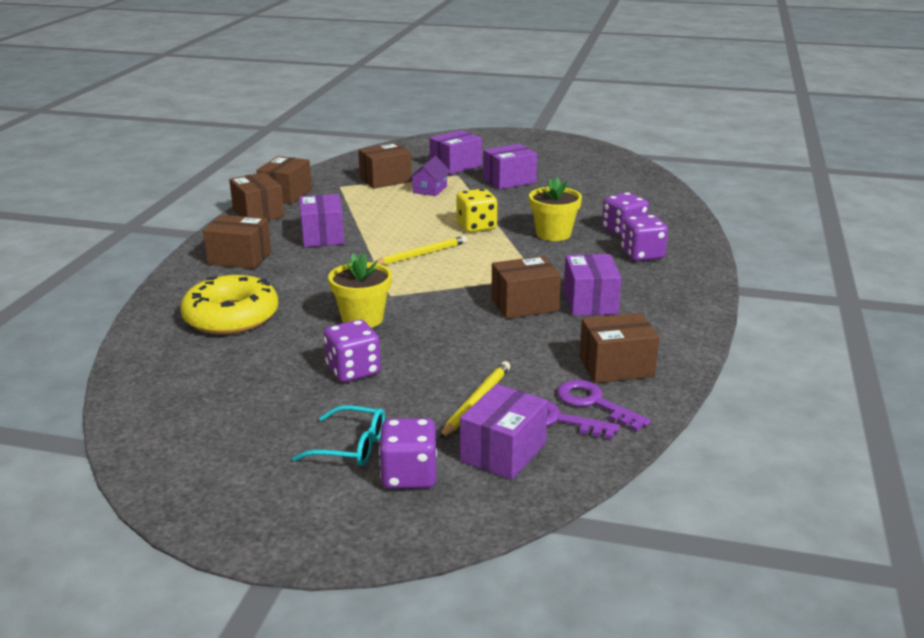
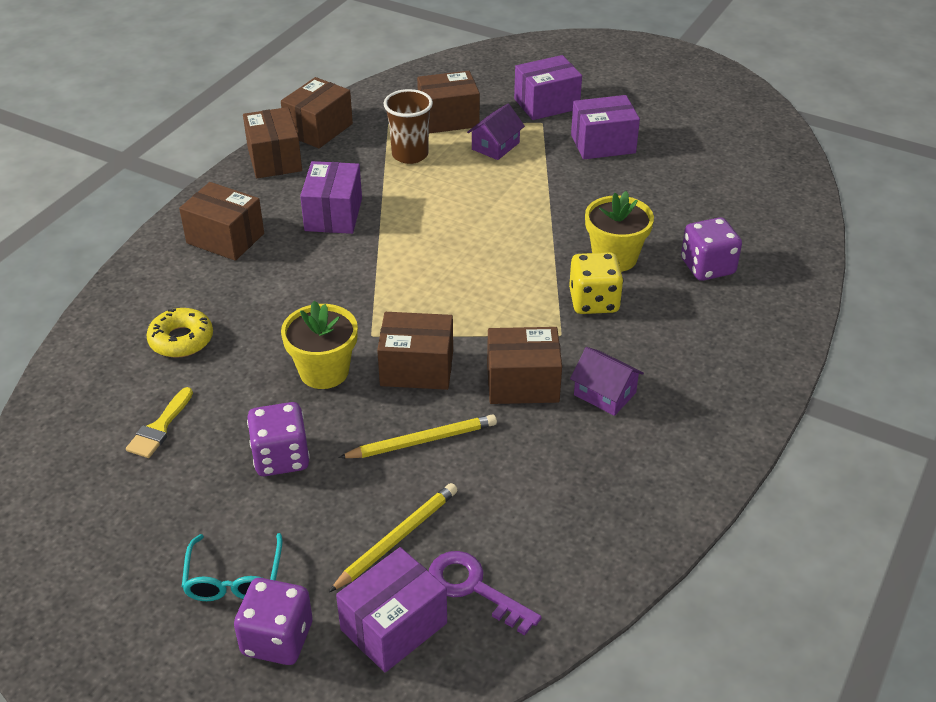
camera: 15 degrees right, 15 degrees up
(231, 317) = (181, 340): yellow donut -> yellow donut, size x0.59
(238, 368) = (159, 427): none -> yellow brush
(351, 446) = (234, 579): turquoise glasses -> turquoise glasses turned 60 degrees clockwise
(366, 200) = (410, 155): none -> brown cup
(420, 254) = (435, 268): yellow pencil -> yellow pencil (422, 441)
(476, 226) = (524, 227): yellow dice -> yellow dice (594, 301)
(590, 302) = (604, 394): purple box -> purple house
(594, 403) = (531, 570): purple key -> none
(616, 367) = (585, 515): brown box -> brown box (417, 368)
(642, 255) = (711, 317): purple dice -> none

